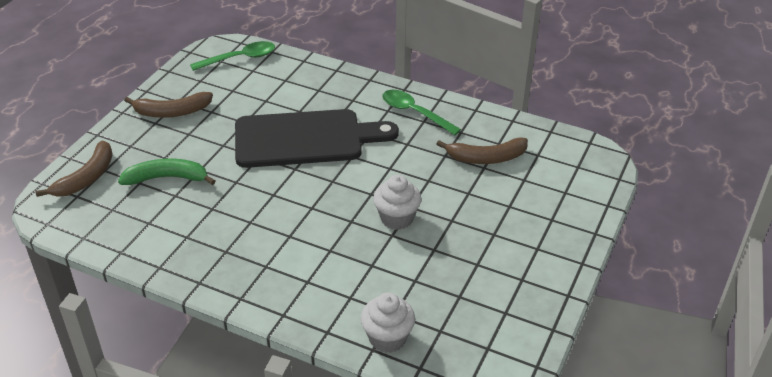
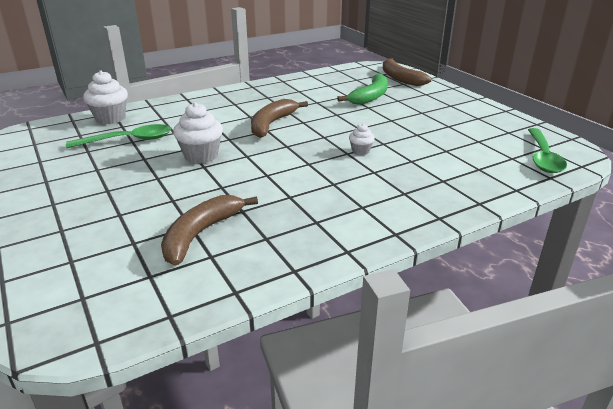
camera: 125 degrees right, 10 degrees down
(172, 112) = (461, 113): brown banana -> brown banana (271, 124)
(305, 139) = (360, 151): black cutting board -> white cupcake
(415, 113) = (337, 222): green spoon -> green spoon (128, 140)

